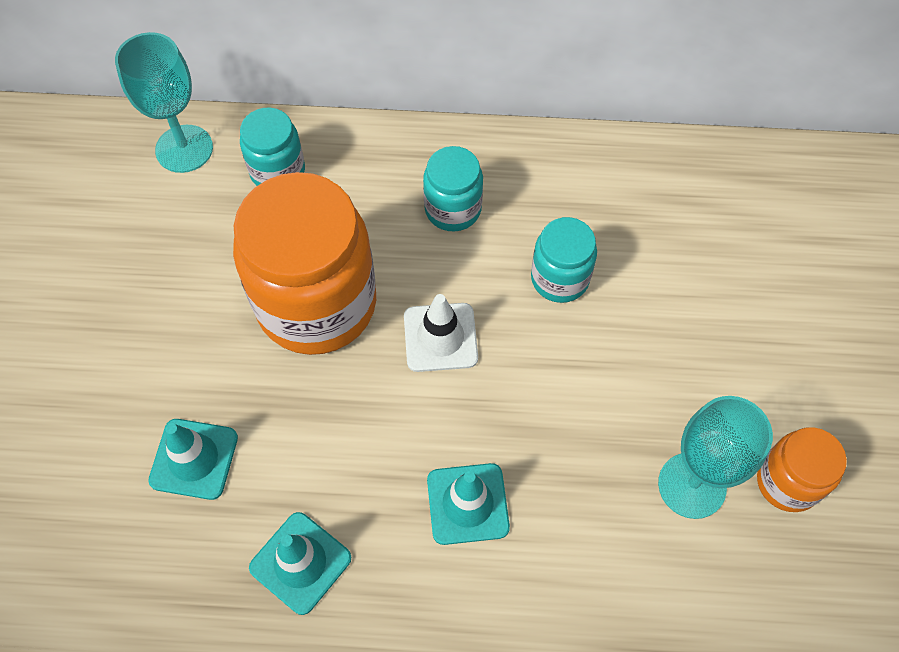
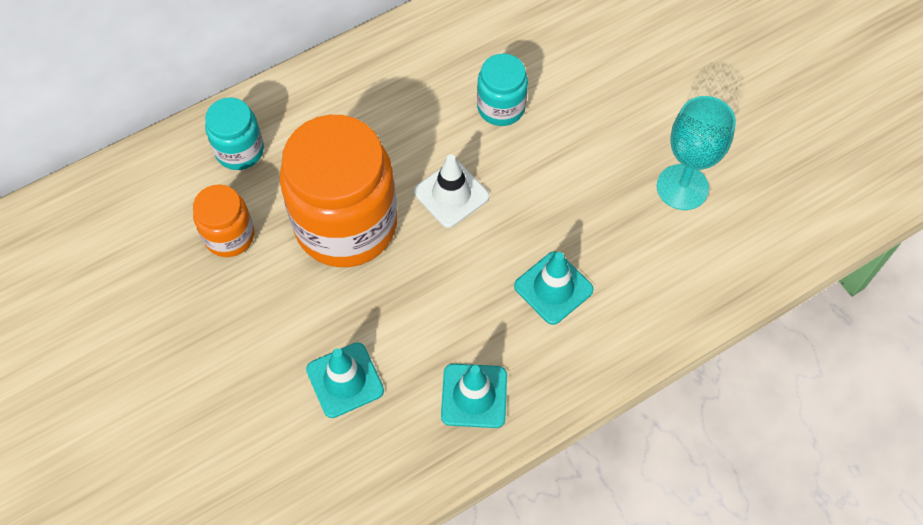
camera: 35 degrees left, 0 degrees up
(184, 149) = (152, 176): turquoise goblet -> none
(453, 209) = (391, 103): turquoise jar -> none
(787, 482) = (736, 149): orange jar -> orange jar (229, 236)

